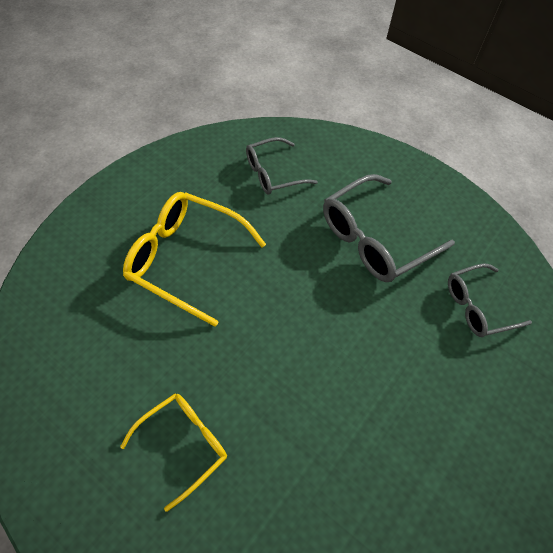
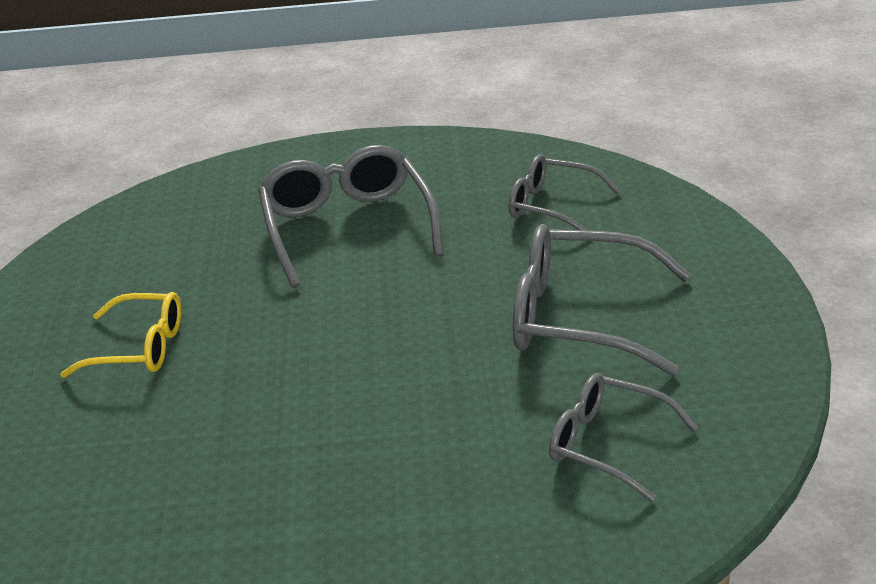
camera: 55 degrees right, 25 degrees down
(185, 259) = (347, 228): yellow glasses -> grey glasses

